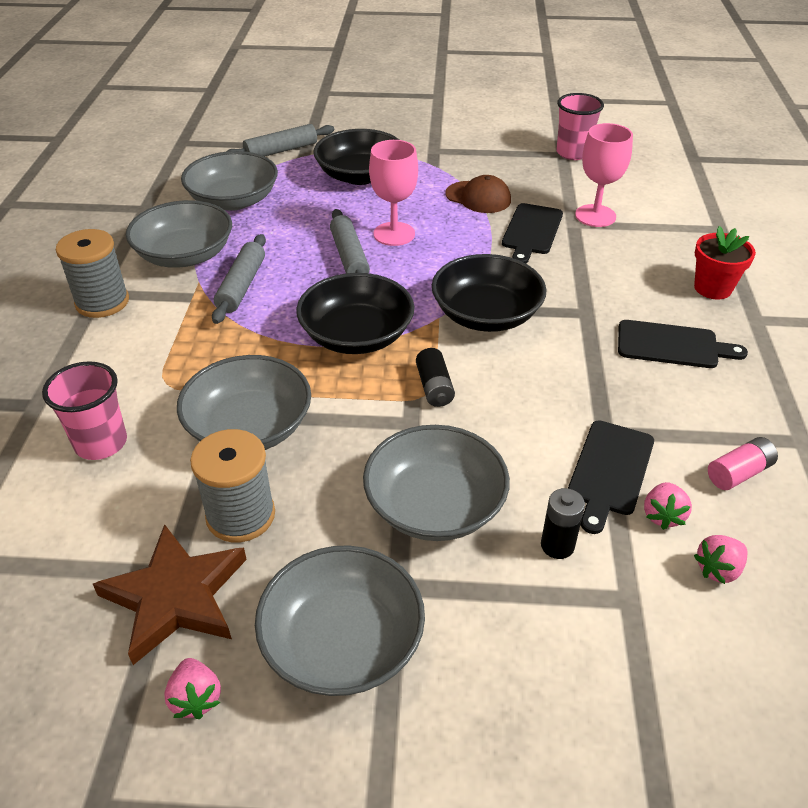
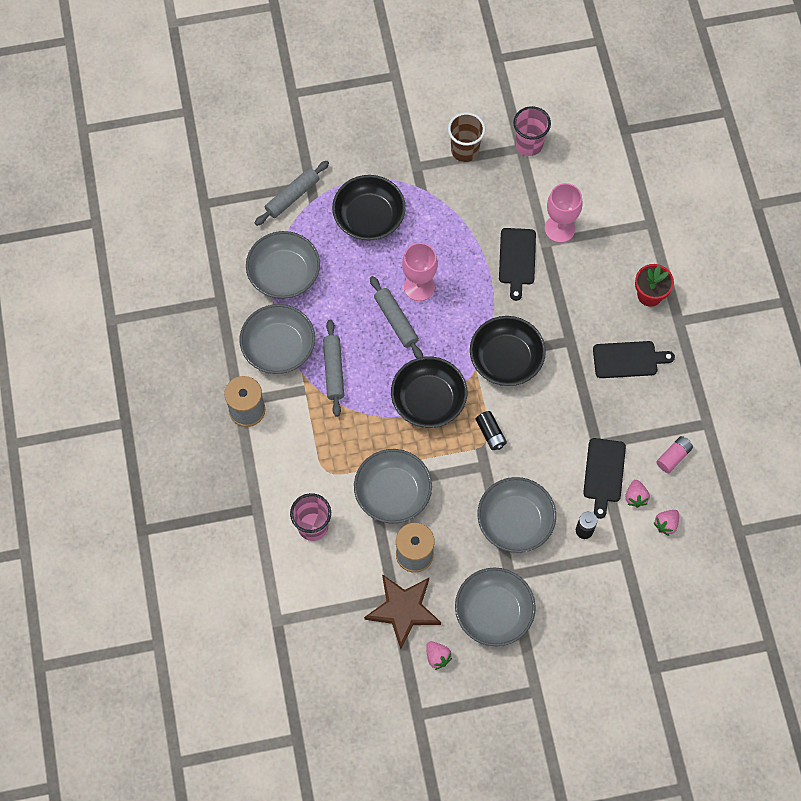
camera: 15 degrees left, 25 degrees up
(478, 197) = (468, 225): brown cap -> none
(495, 147) = (465, 150): none -> brown cup

